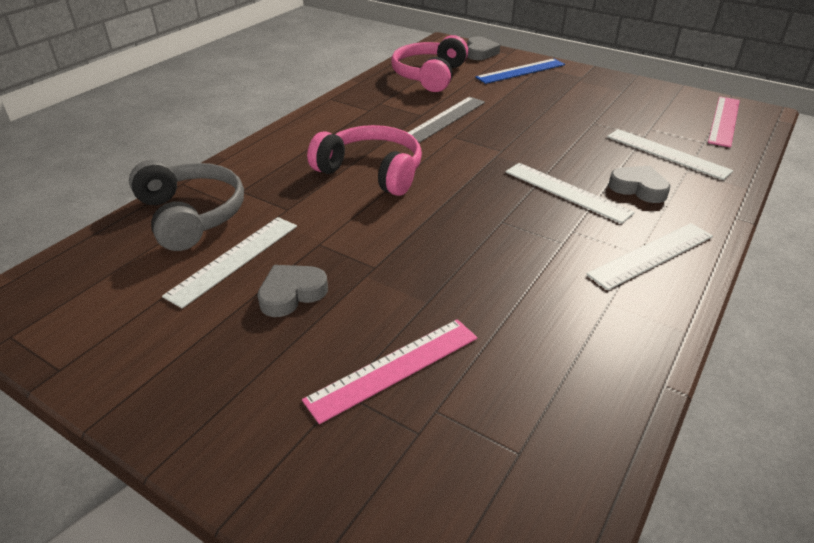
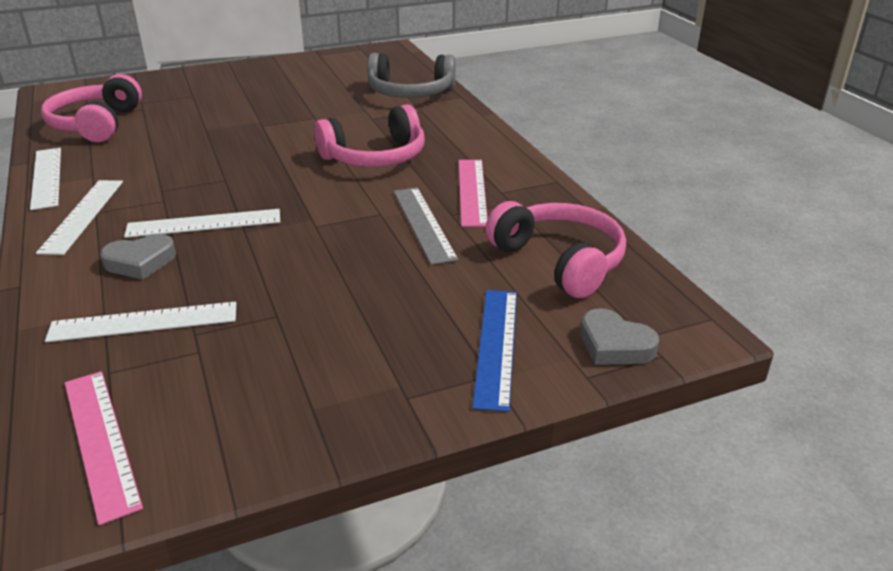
camera: 125 degrees right, 5 degrees down
(234, 259) = (340, 94): white ruler -> white ruler (46, 177)
(291, 294) = (281, 101): grey heart -> none
(394, 368) = (182, 108): pink ruler -> pink ruler (472, 191)
(525, 415) = (97, 124): none -> pink headphones

